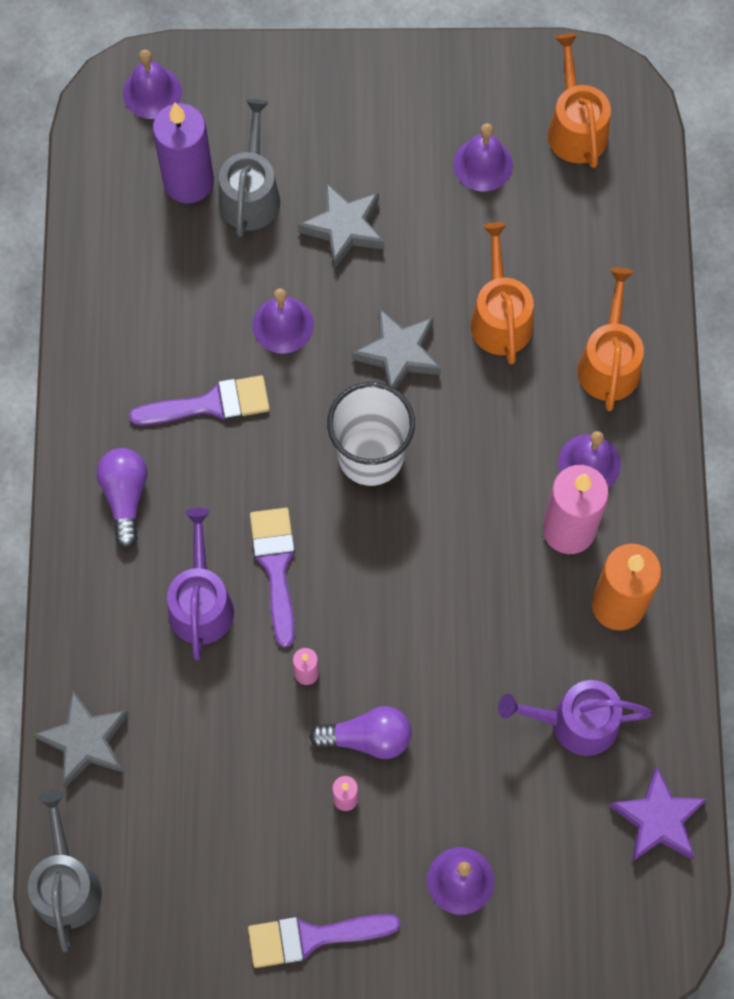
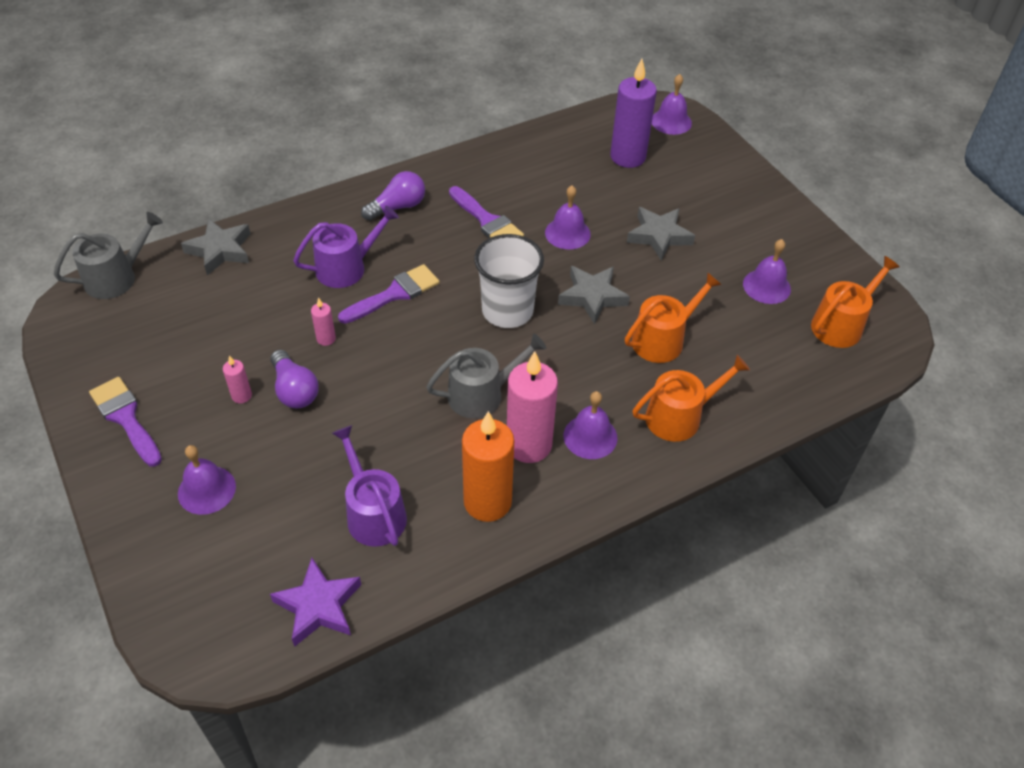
camera: 60 degrees right, 20 degrees down
(250, 194) = (644, 186): grey watering can -> grey watering can (482, 394)

